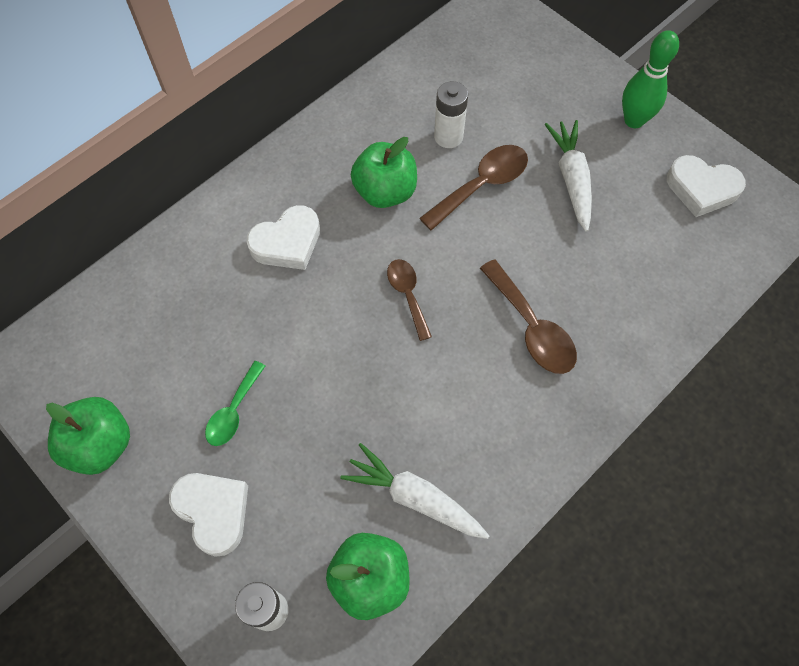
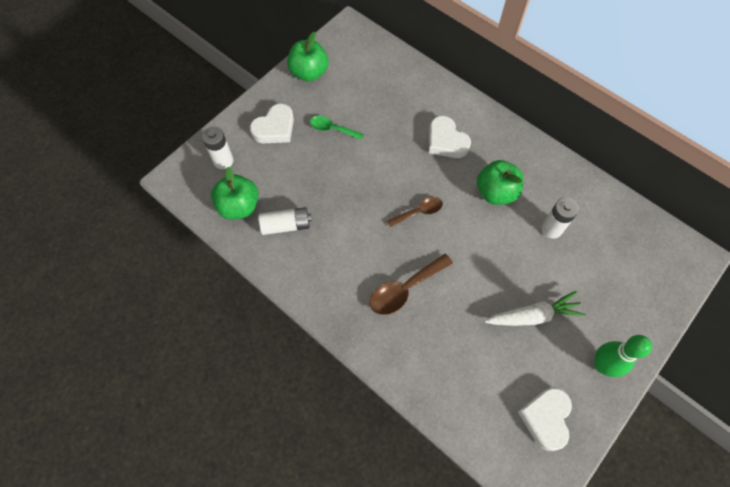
camera: 85 degrees right, 0 degrees up
(414, 497) = (286, 225): white carrot -> white battery
(482, 185) = (514, 253): brown spoon -> none

